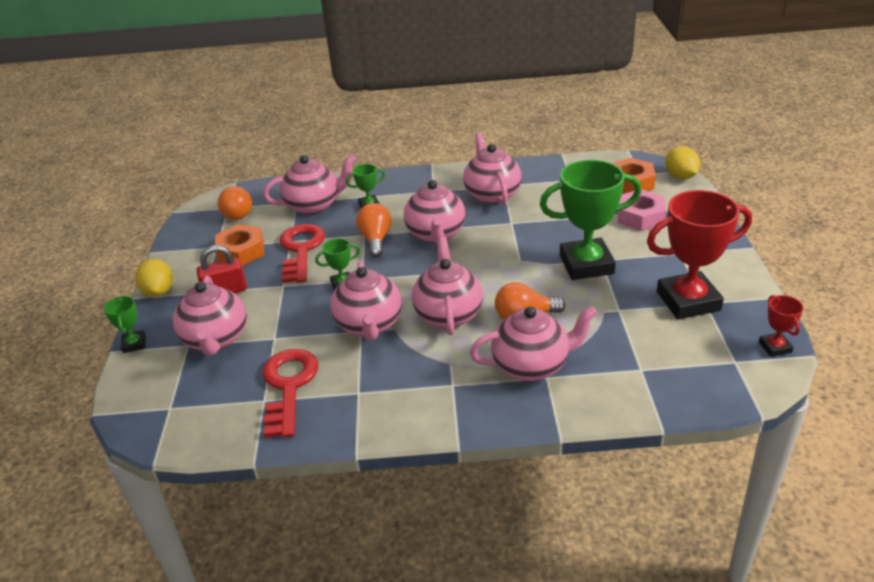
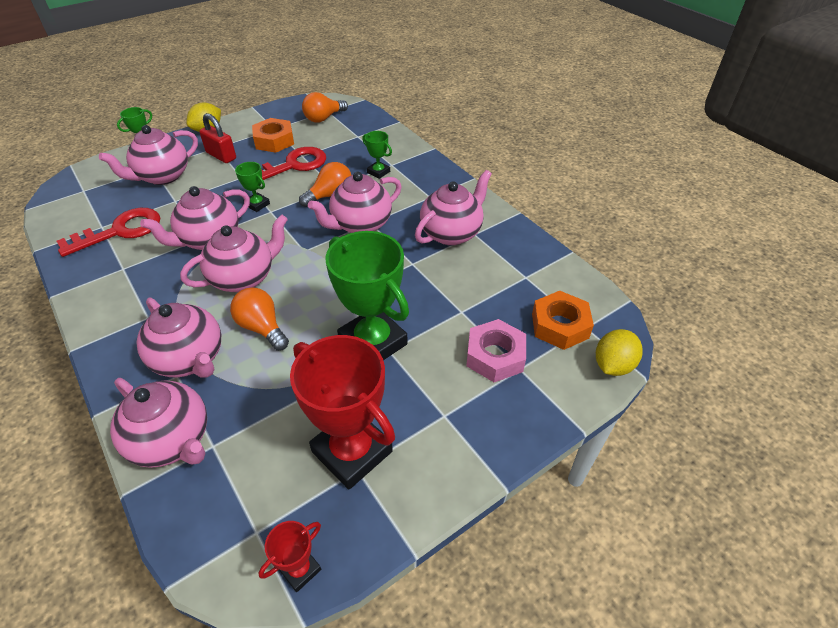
camera: 55 degrees right, 10 degrees up
(314, 205) = (358, 146): pink teapot -> pink teapot (172, 440)

